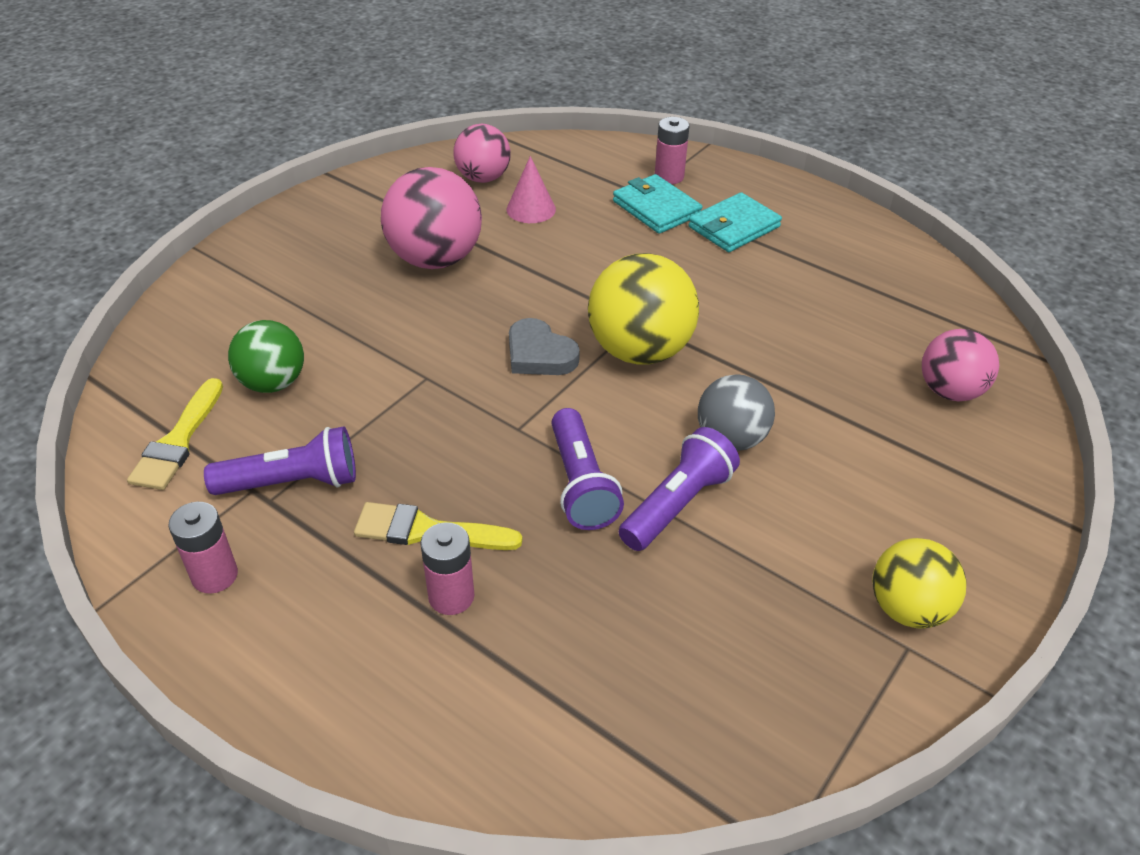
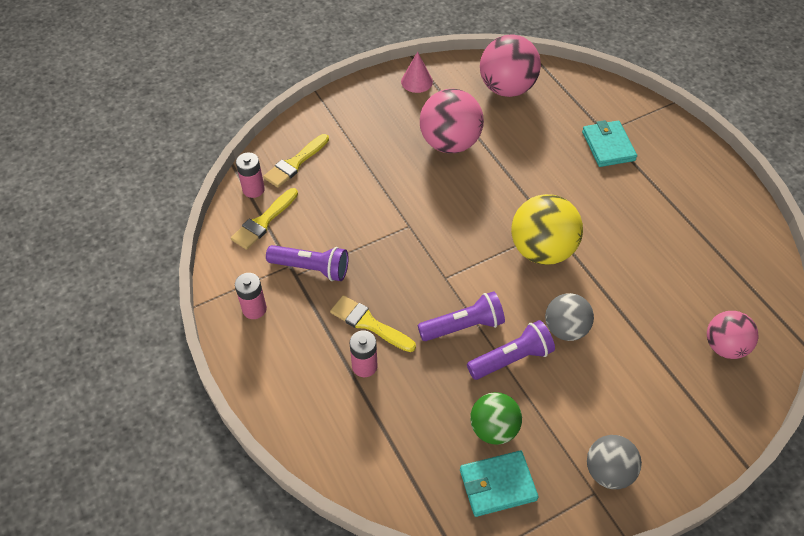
camera: 25 degrees right, 10 degrees up
(200, 346) = (295, 163): none -> yellow brush
(273, 383) = (325, 201): green ball -> green ball (493, 429)
(483, 178) = (507, 88): pink ball -> pink ball, size x1.56
(531, 209) = (526, 122): pink cone -> pink cone (416, 81)
(539, 354) = (480, 232): grey heart -> none
(581, 484) = (463, 326): purple flashlight -> purple flashlight turned 120 degrees counterclockwise
(669, 176) = (630, 122): pink battery -> pink battery (253, 189)
(734, 227) = (652, 177): turquoise wallet -> turquoise wallet (497, 485)
(907, 608) = (608, 471): yellow ball -> grey ball

